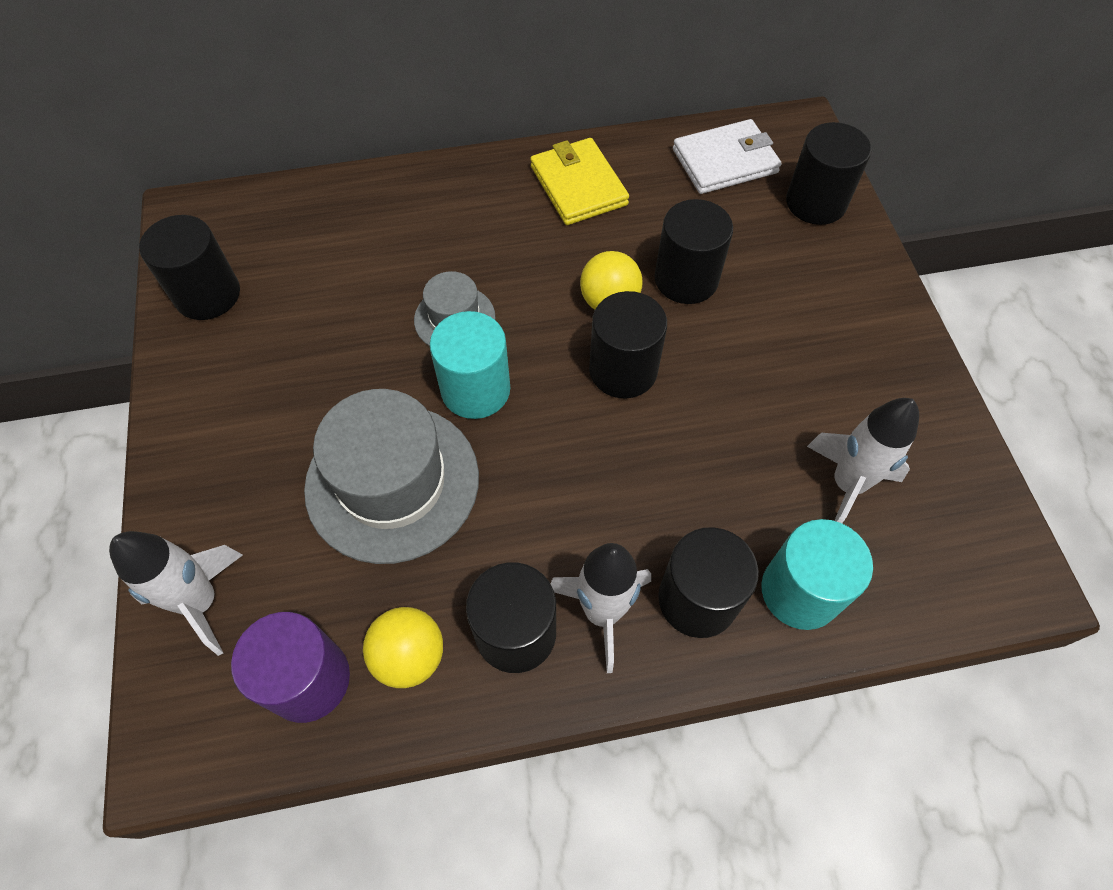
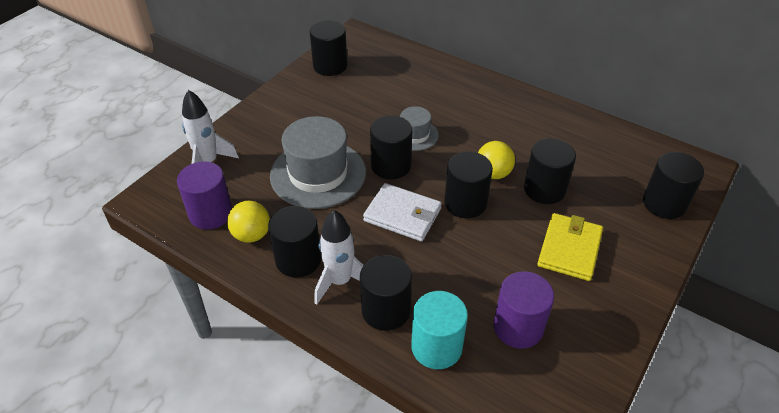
camera: 45 degrees right, 15 degrees down
(475, 389) = (391, 165): turquoise cylinder -> black cylinder
(578, 185) = (538, 120): yellow wallet -> yellow wallet (569, 249)
(725, 161) = (633, 155): white wallet -> white wallet (403, 215)
(847, 484) = (518, 327): white rocket -> purple cylinder

